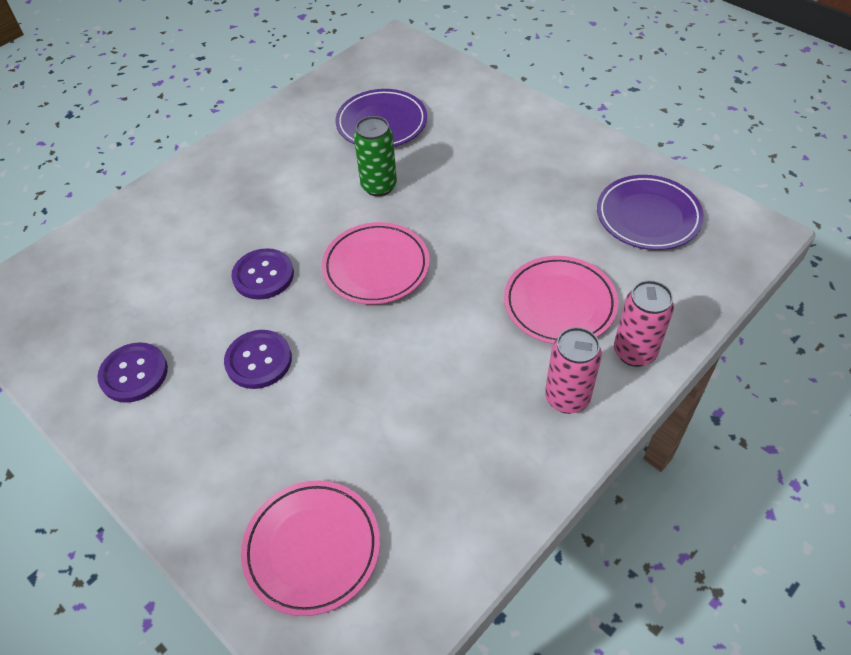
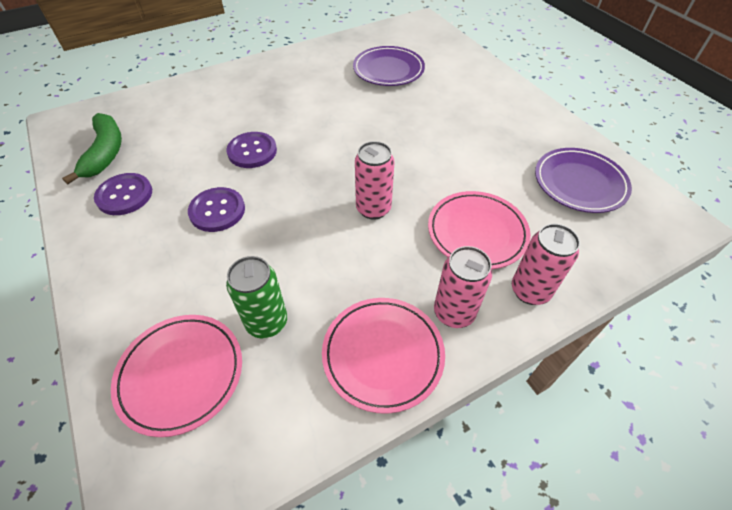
camera: 15 degrees right, 0 degrees up
(76, 327) = (105, 153): none -> green banana
(376, 267) = (338, 166): pink plate -> pink plate (383, 354)
(379, 186) = (367, 111): green can -> green can (267, 322)
(437, 308) = (373, 209): none -> pink can

